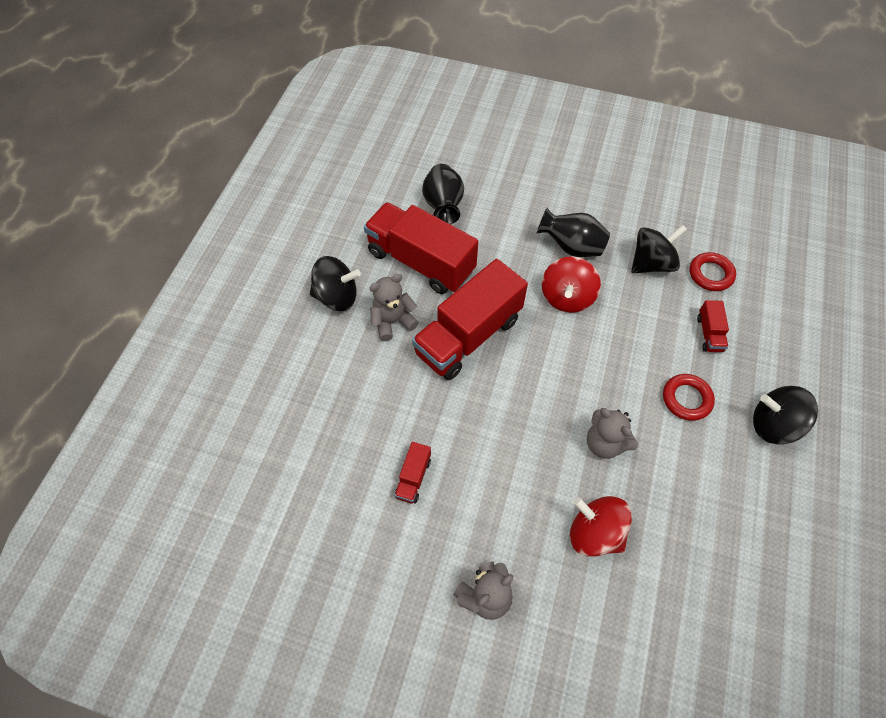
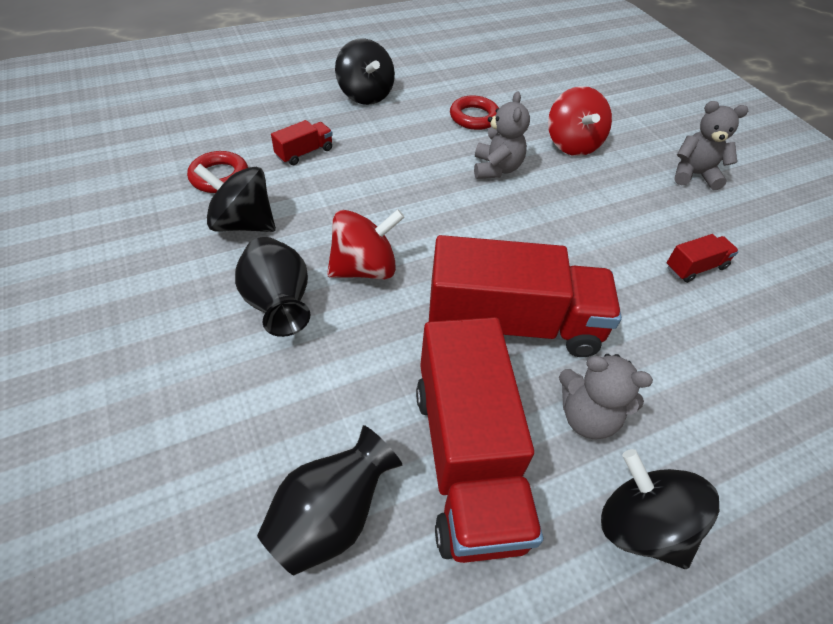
camera: 135 degrees left, 10 degrees down
(686, 399) = (395, 142): red ring -> red ring (474, 117)

